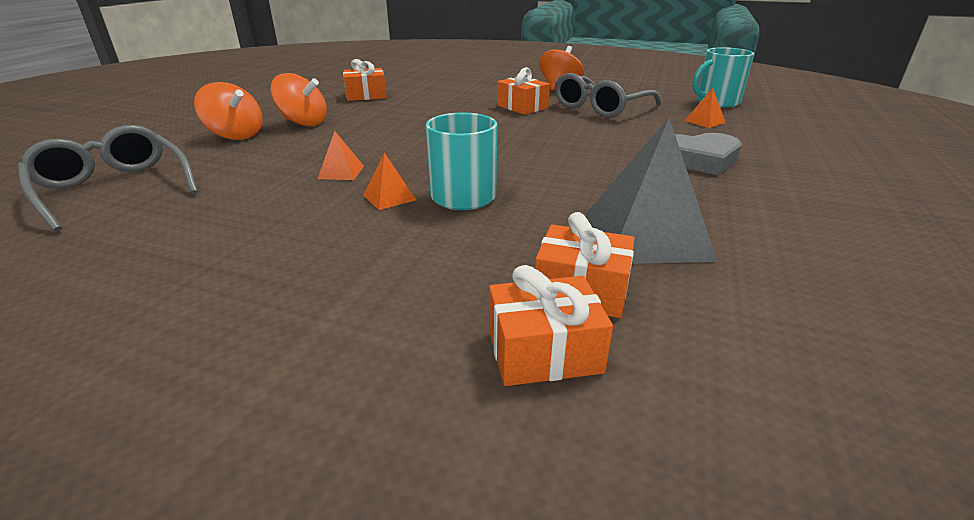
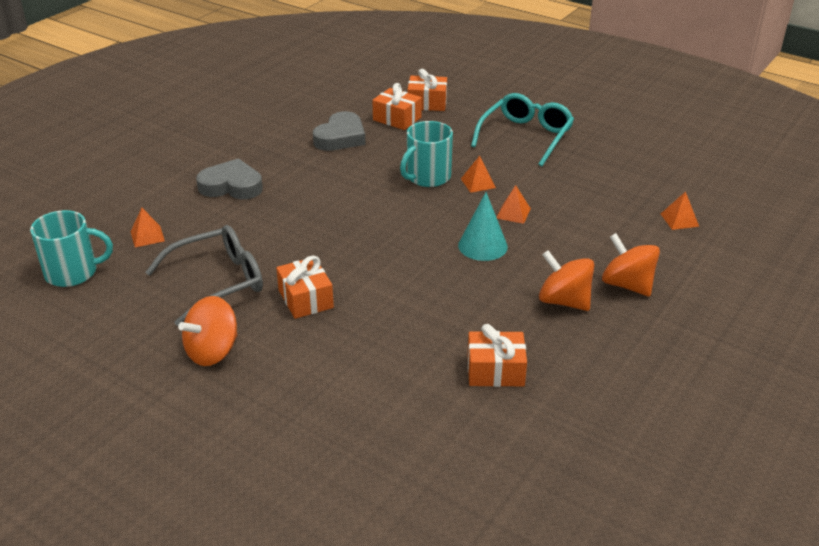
camera: 165 degrees left, 5 degrees up
(113, 188) = (679, 220): grey glasses -> orange pyramid
(294, 288) = (526, 136): none -> turquoise glasses
(378, 145) = (482, 246): none -> turquoise cone
(646, 235) = (340, 137): grey pyramid -> grey heart

